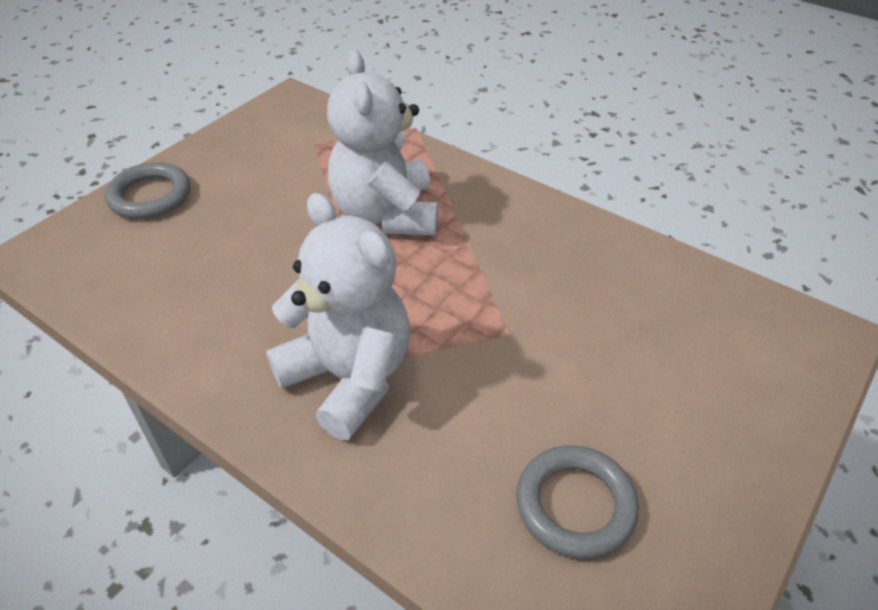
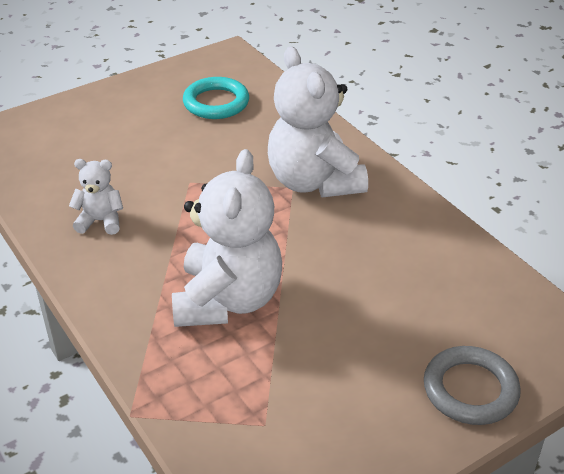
camera: 160 degrees left, 5 degrees down
(568, 257) = (100, 221): none -> white teddy bear
(575, 505) = (216, 103): grey ring -> turquoise ring

